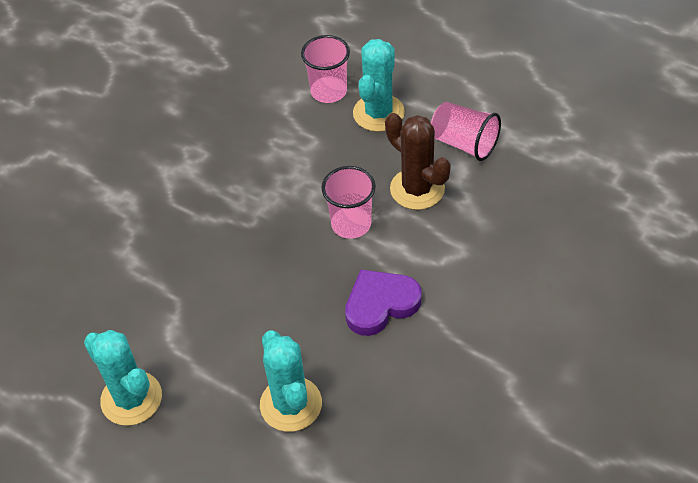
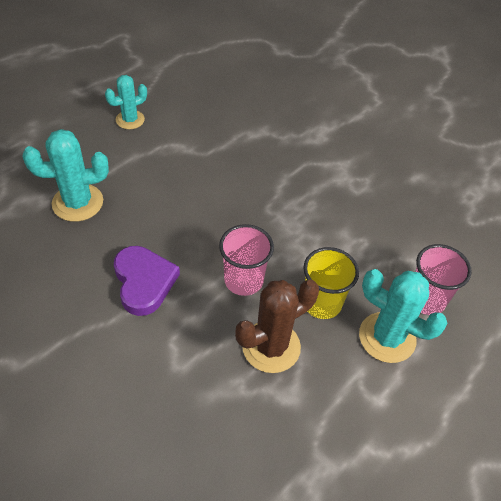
camera: 95 degrees right, 0 degrees up
(131, 398) = (130, 120): turquoise cactus -> turquoise cactus, size x0.64
(357, 161) = (322, 303): none -> yellow cup
(464, 143) = (325, 412): pink cup -> none

